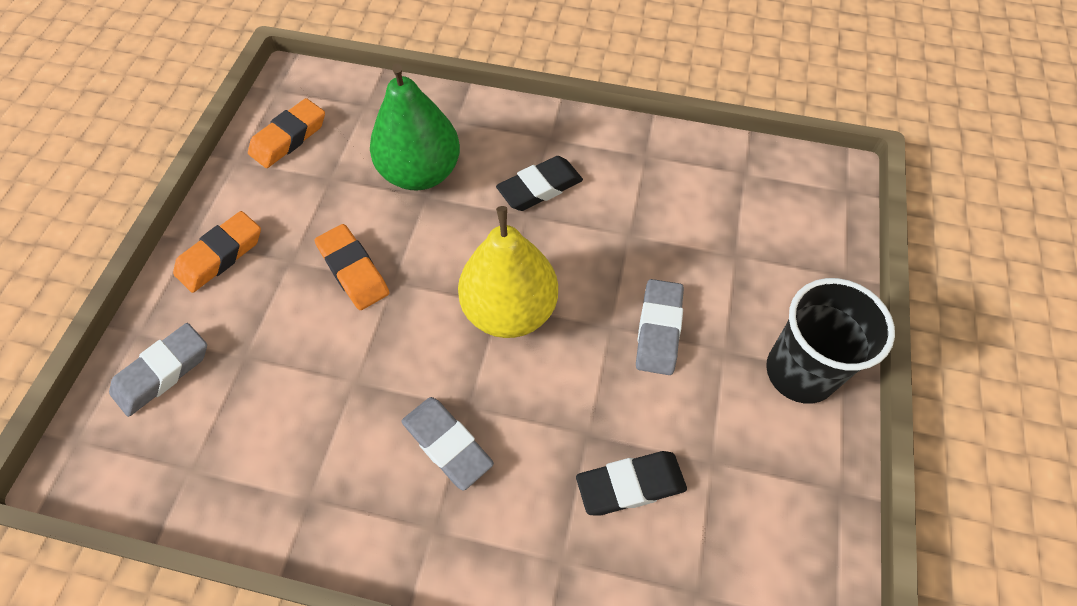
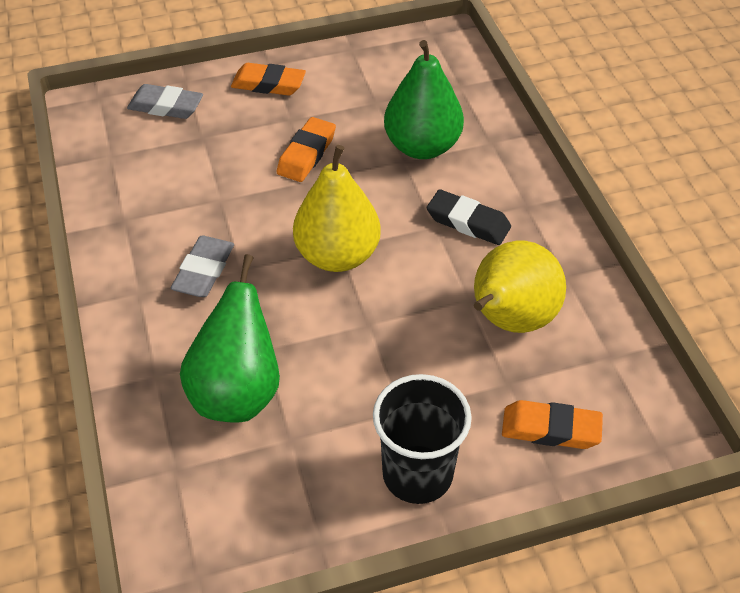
camera: 60 degrees right, 10 degrees down
(289, 138) = (393, 63): orange eraser -> orange eraser (550, 429)
(630, 485) = (237, 392): black eraser -> green pear
(658, 330) = (387, 356): grey eraser -> none
(670, 217) = (509, 320): none -> yellow pear

